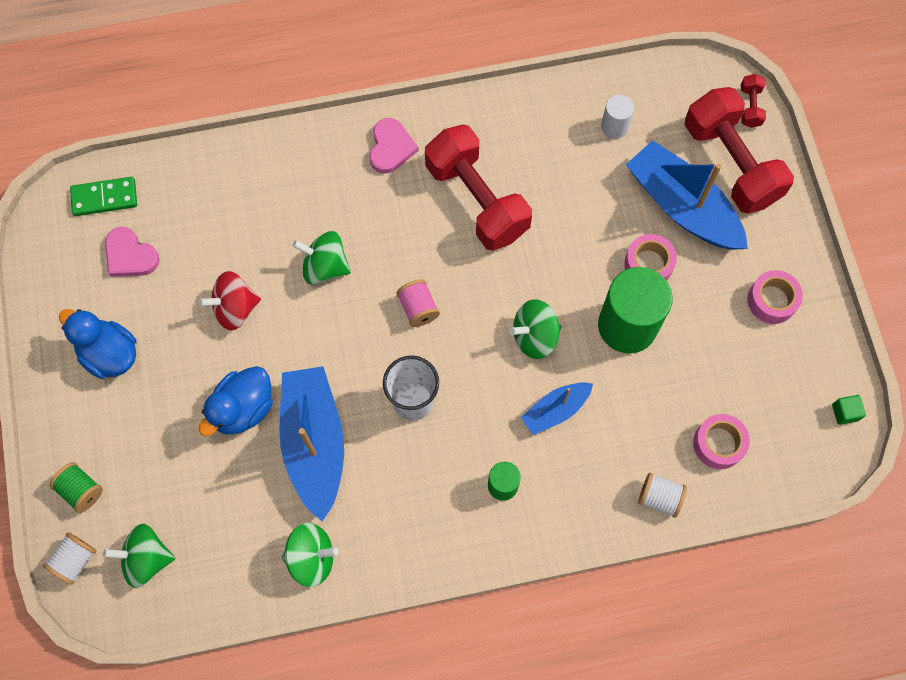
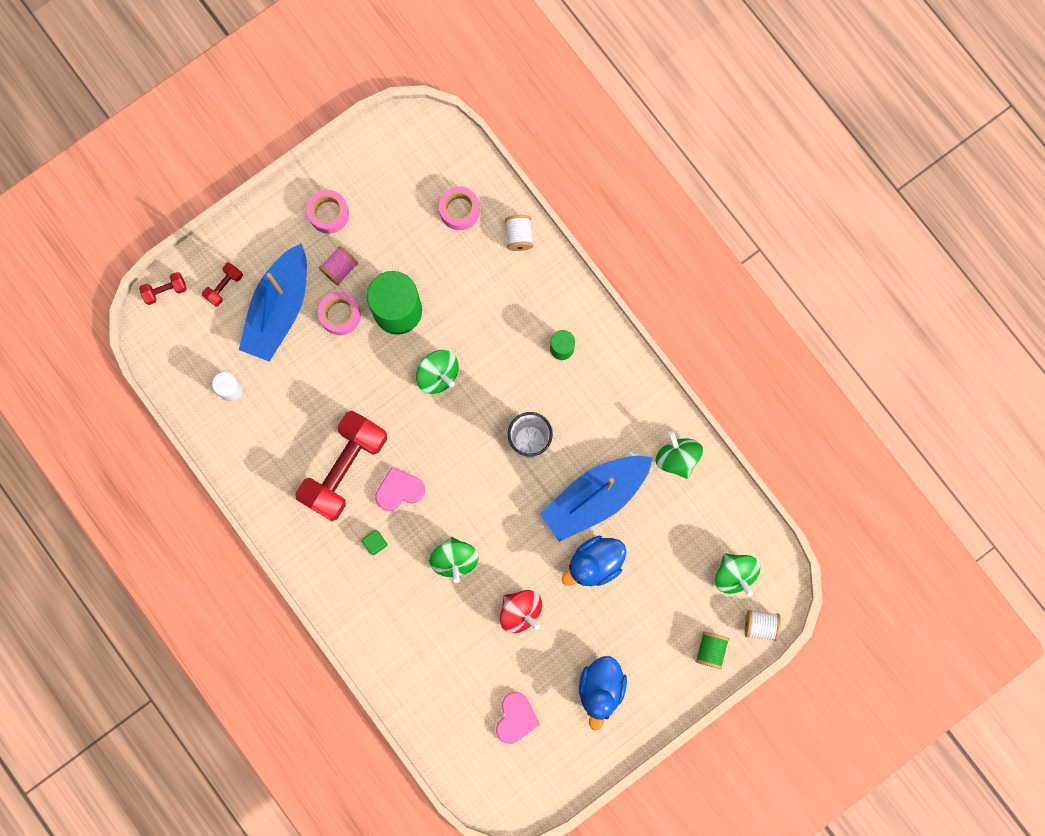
camera: 115 degrees left, 10 degrees up
(104, 198) = (477, 767): green domino -> none
(243, 409) = (594, 563): blue duck -> blue duck turned 135 degrees clockwise
(391, 148) = (329, 558): pink heart -> pink heart (399, 490)
(418, 308) = (455, 471): pink spool -> pink spool (340, 268)
(555, 410) = (488, 335): blue boat -> none
(730, 163) = (224, 286): red dumbbell -> red dumbbell, size x0.42
(845, 412) = (394, 132): green cube -> green cube (375, 543)

